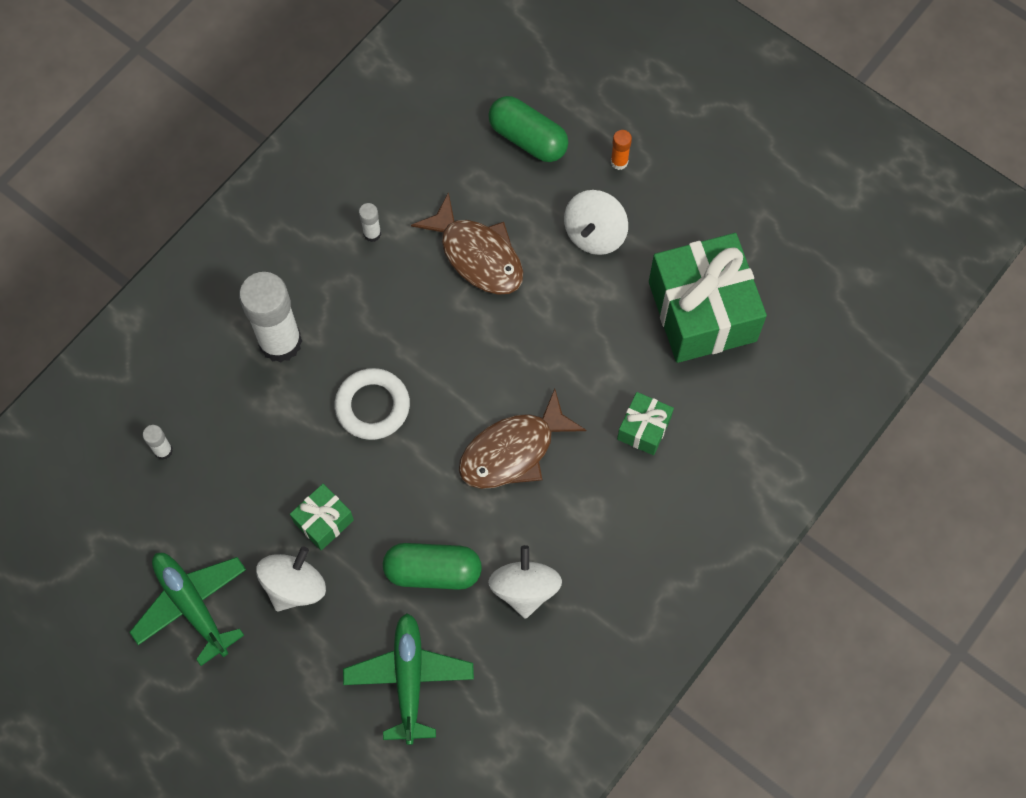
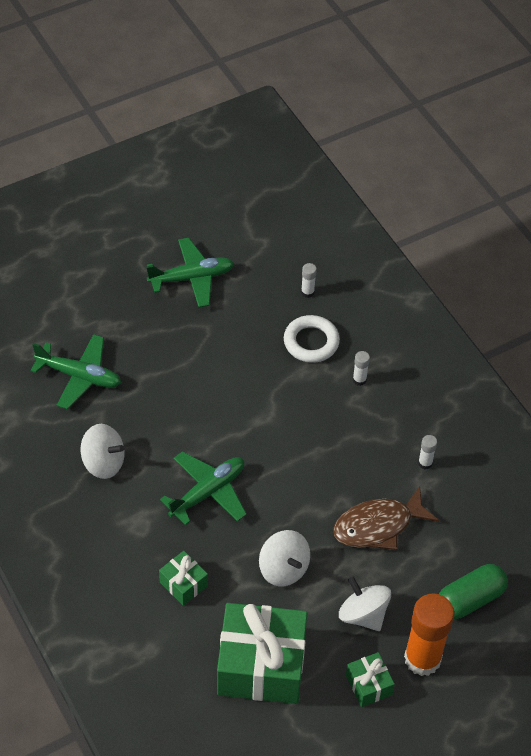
camera: 110 degrees right, 15 degrees down
(280, 342) = (359, 380): white glue stick -> white glue stick, size x0.42
(294, 586) = (176, 334): white spinning top -> white spinning top (283, 569)
(323, 521) = (212, 364): green gift -> green gift (368, 685)
(372, 406) = (284, 418): white ring -> white ring (311, 342)
(433, 571) = (145, 413): green capsule -> none
(513, 451) = (208, 492): brown fish -> green plane
(619, 162) = (422, 659): orange glue stick -> orange glue stick, size x2.37

